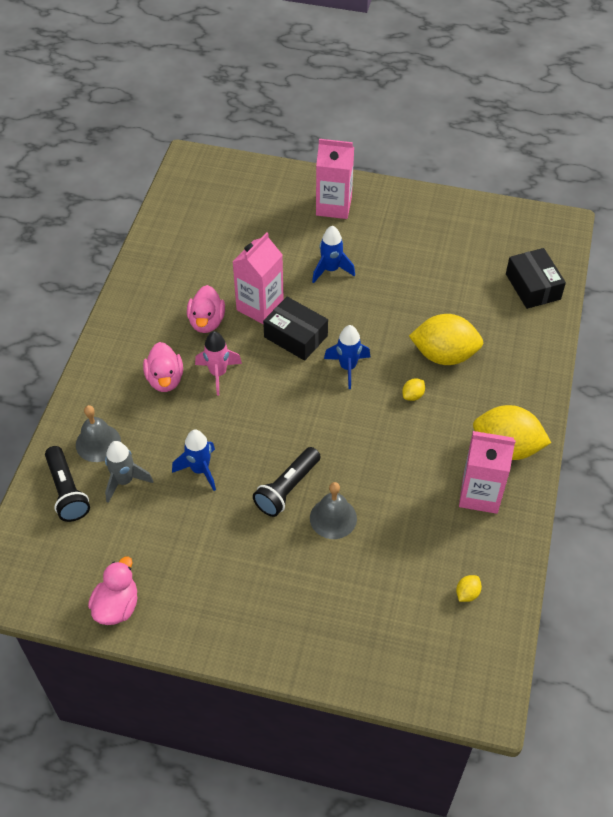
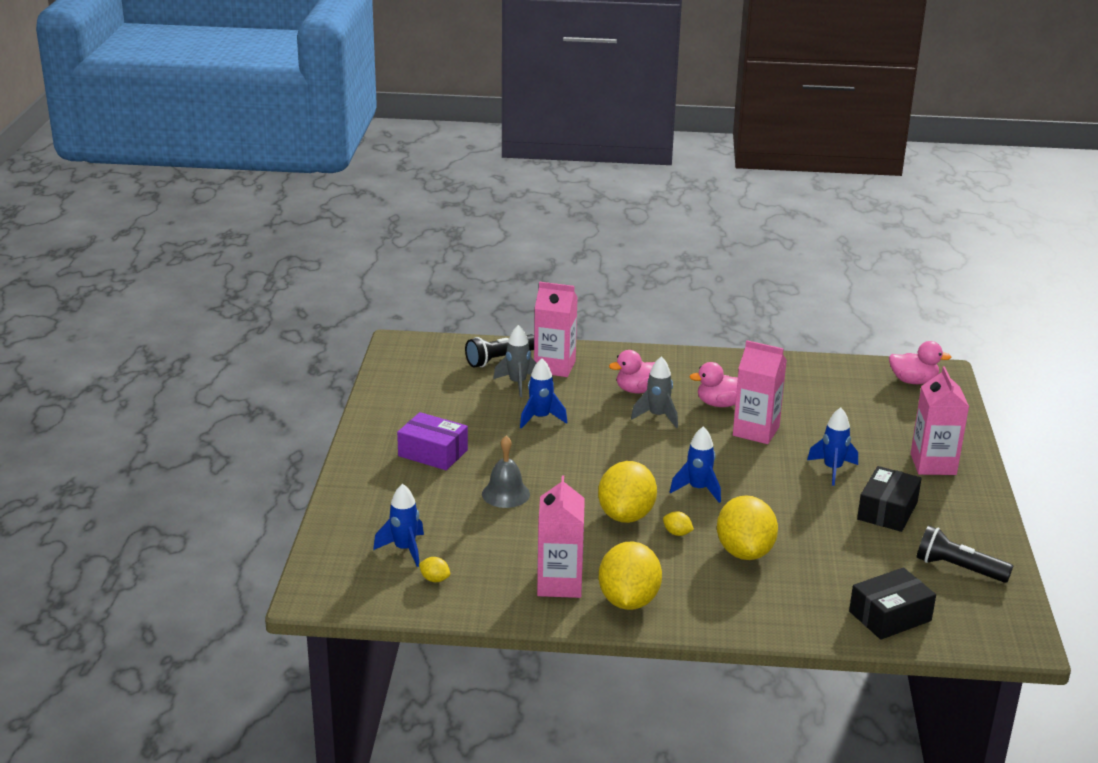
camera: 80 degrees right, 25 degrees down
(98, 443) = (554, 367): grey bell -> pink carton
(117, 606) = (392, 395): pink duck -> pink duck (913, 381)
(218, 374) = (657, 416): pink rocket -> grey rocket
(247, 575) = (433, 453): none -> purple box
(287, 488) = (533, 466): black flashlight -> black flashlight (958, 568)
(295, 336) = (725, 455): black box -> black box (887, 511)
(381, 427) = (626, 515): none -> yellow lemon
(417, 616) = (404, 549): none -> blue rocket

